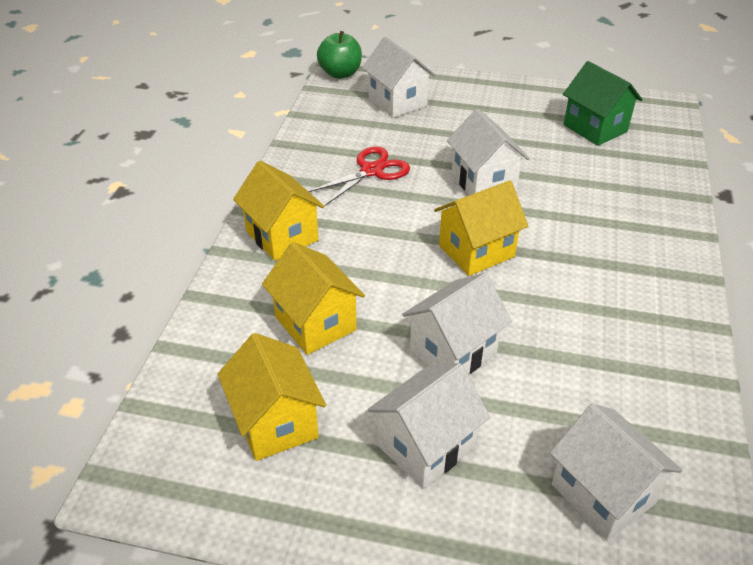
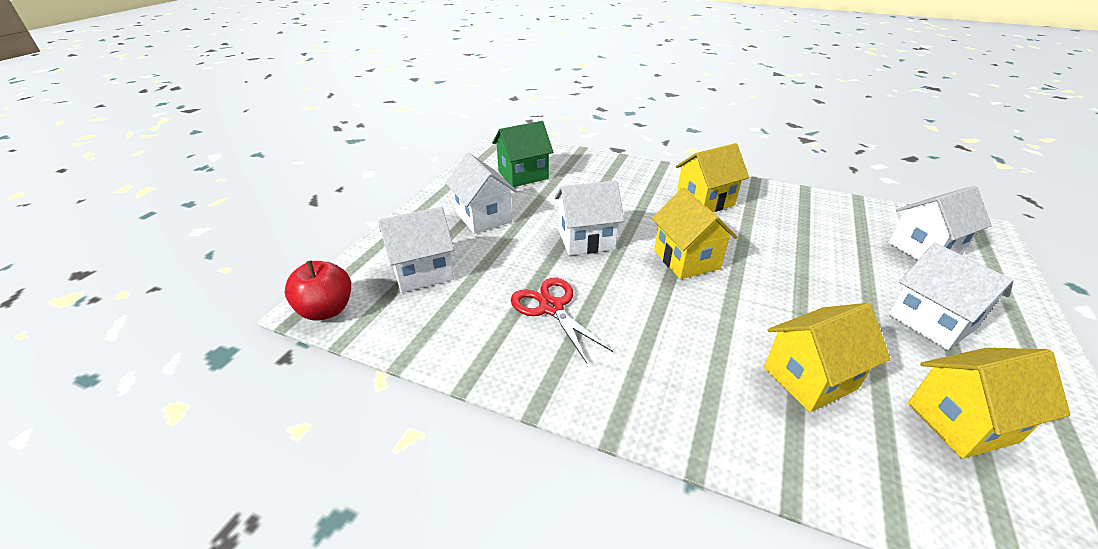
camera: 80 degrees left, 5 degrees down
(282, 236) = (666, 396): yellow house -> yellow house (705, 201)
(340, 73) = (326, 310): green apple -> red apple
(453, 352) = (817, 291): white house -> white house (483, 217)

